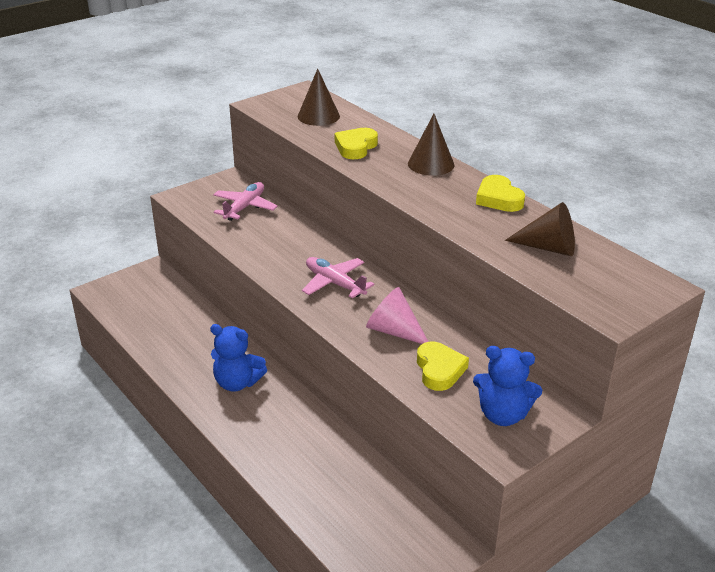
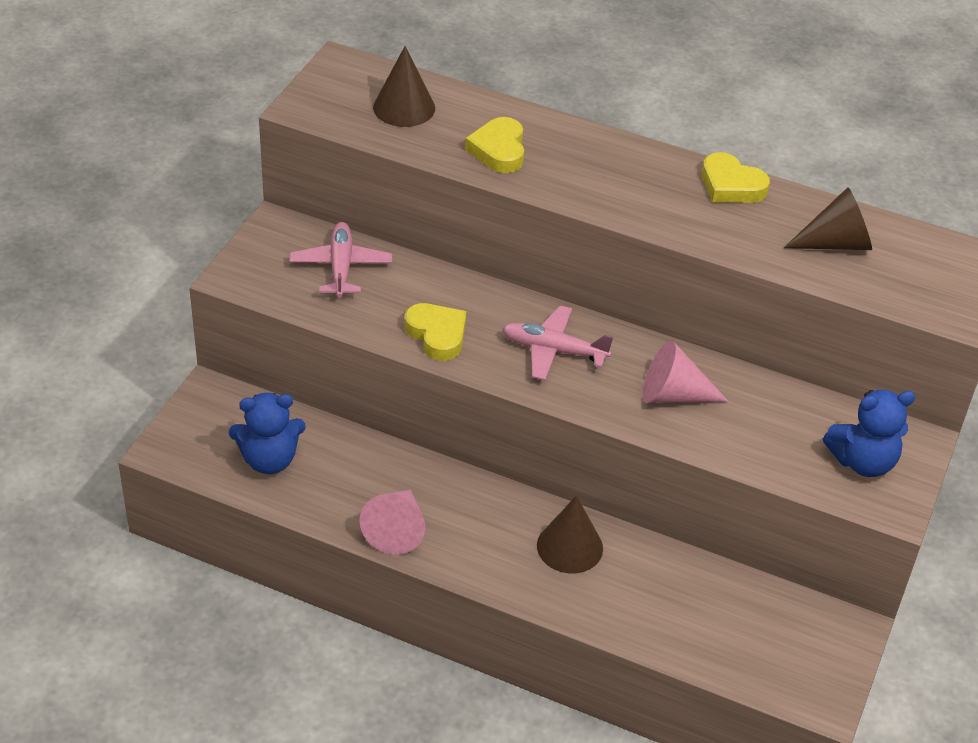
camera: 30 degrees left, 10 degrees up
(188, 374) = (396, 529): none -> pink cone
(237, 383) = (466, 519): blue teddy bear -> blue teddy bear (269, 460)
(431, 164) = (612, 152): brown cone -> brown cone (569, 547)
(439, 370) = (760, 429): yellow heart -> yellow heart (437, 335)

